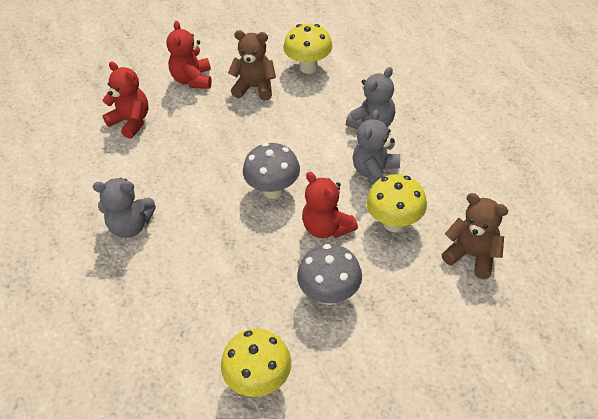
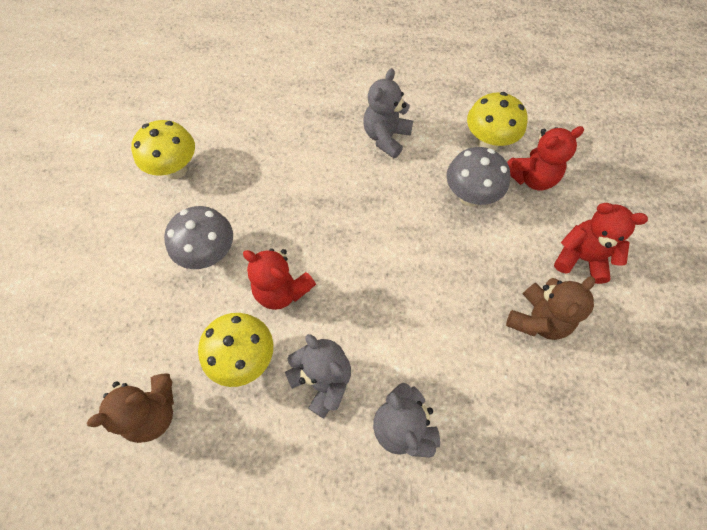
camera: 115 degrees right, 15 degrees up
(273, 190) = (360, 265): grey mushroom -> grey mushroom (470, 196)
(308, 67) = (552, 405): yellow mushroom -> yellow mushroom (488, 143)
(326, 227) = (282, 290): red teddy bear -> red teddy bear turned 135 degrees counterclockwise

